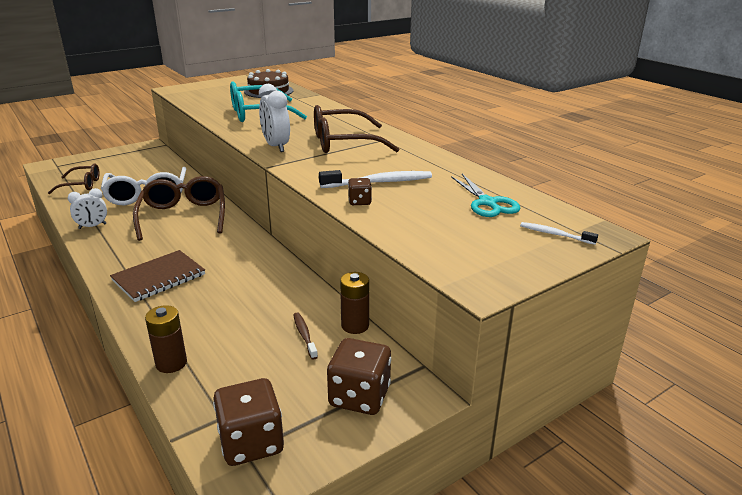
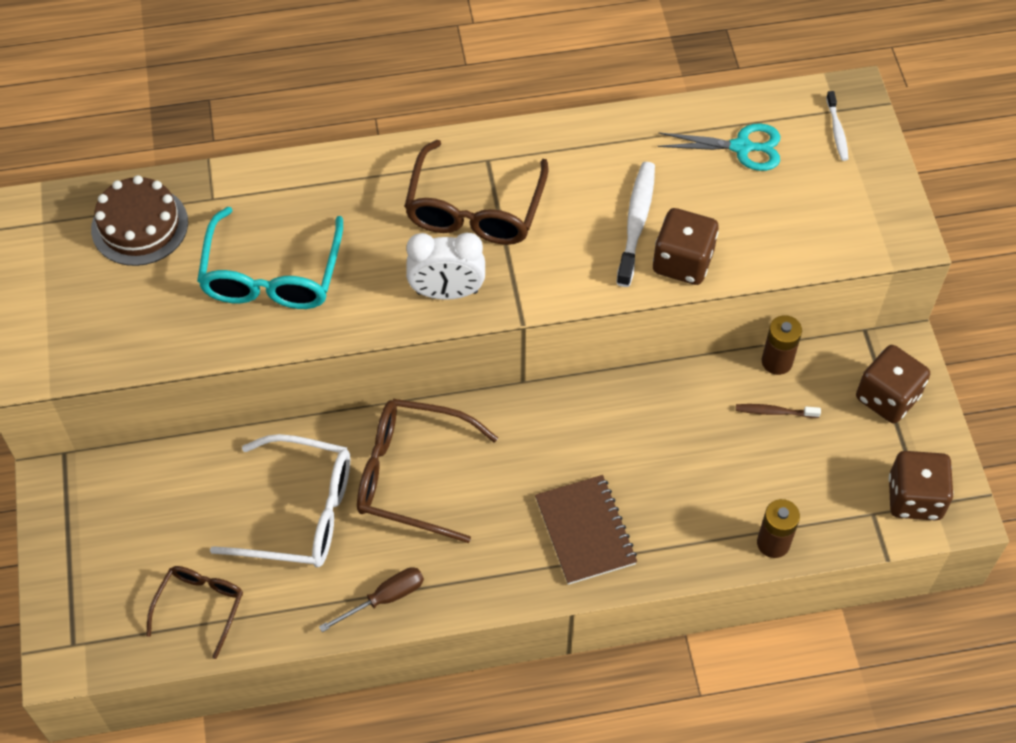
camera: 65 degrees left, 30 degrees up
(92, 226) = (385, 598): white clock -> brown screwdriver
(359, 201) = (683, 262): brown dice -> brown dice, size x1.93
(555, 234) = (837, 131): white toothbrush -> white toothbrush turned 60 degrees counterclockwise

